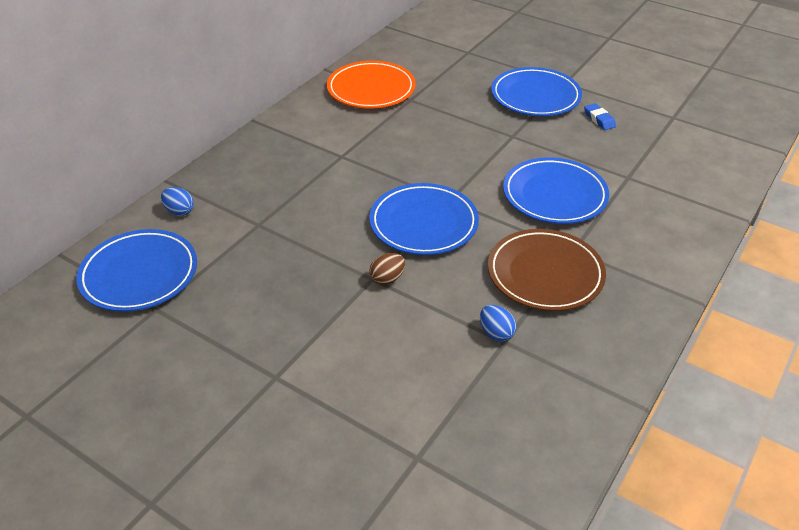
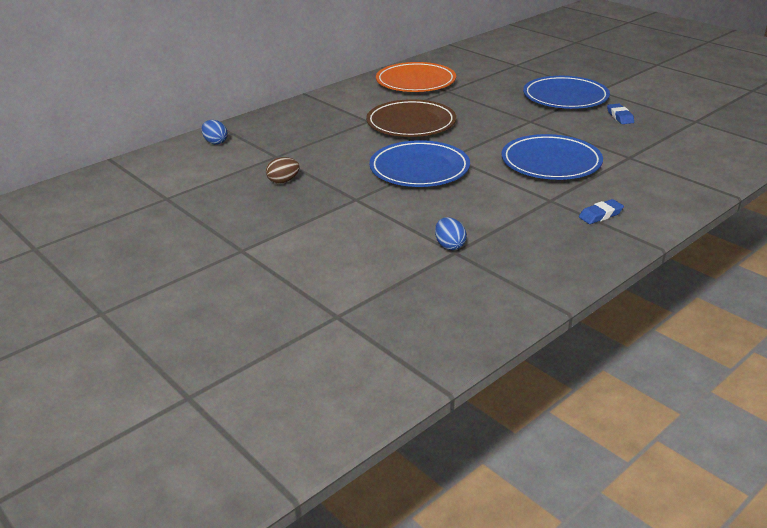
camera: 15 degrees right, 10 degrees down
(139, 274) = (164, 176): blue plate -> none
(387, 279) = (369, 200): brown egg -> brown egg (283, 181)
(545, 274) = (515, 212): brown plate -> brown plate (411, 123)
(629, 265) = (600, 215): none -> blue eraser

